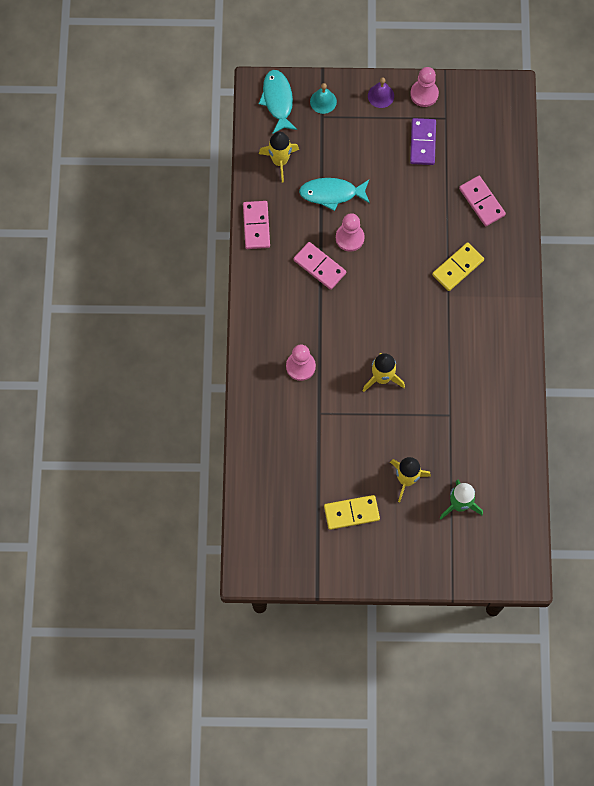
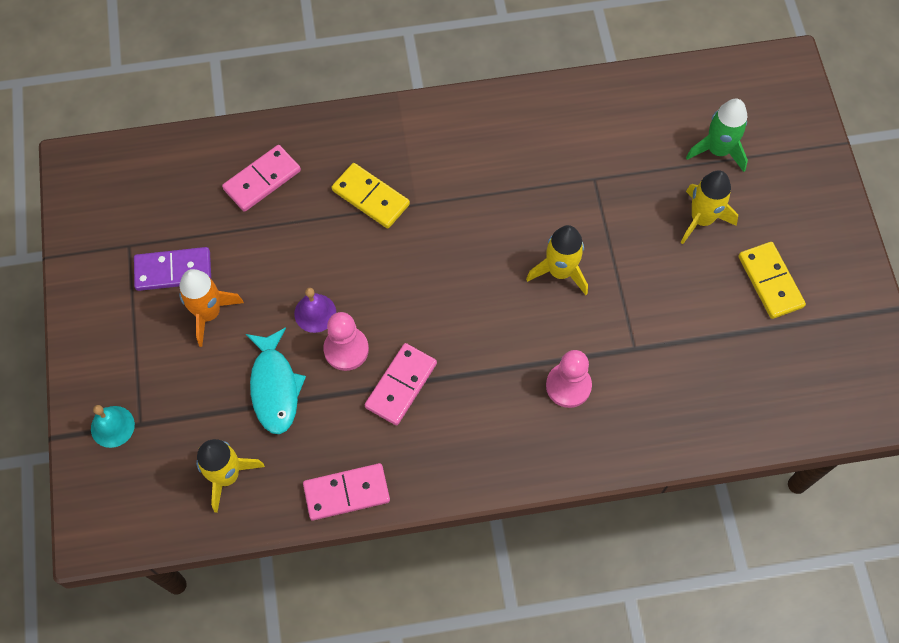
camera: 100 degrees left, 5 degrees down
(278, 100) = (116, 498): turquoise fish -> none
(381, 96) = (96, 341): purple bell -> purple bell (315, 313)
(389, 161) = (209, 313): none -> orange rocket
(424, 94) = (89, 280): pink pawn -> none

